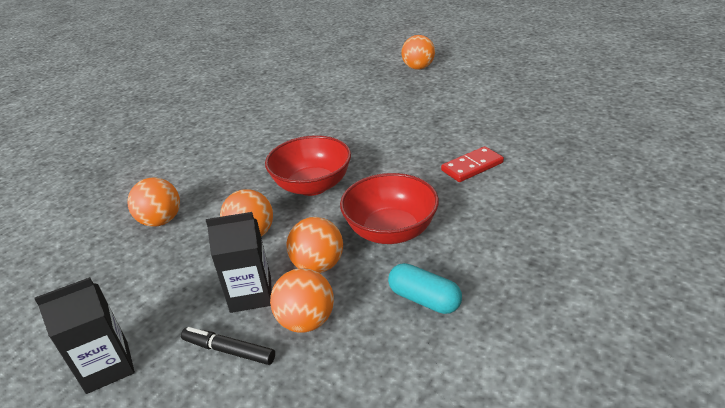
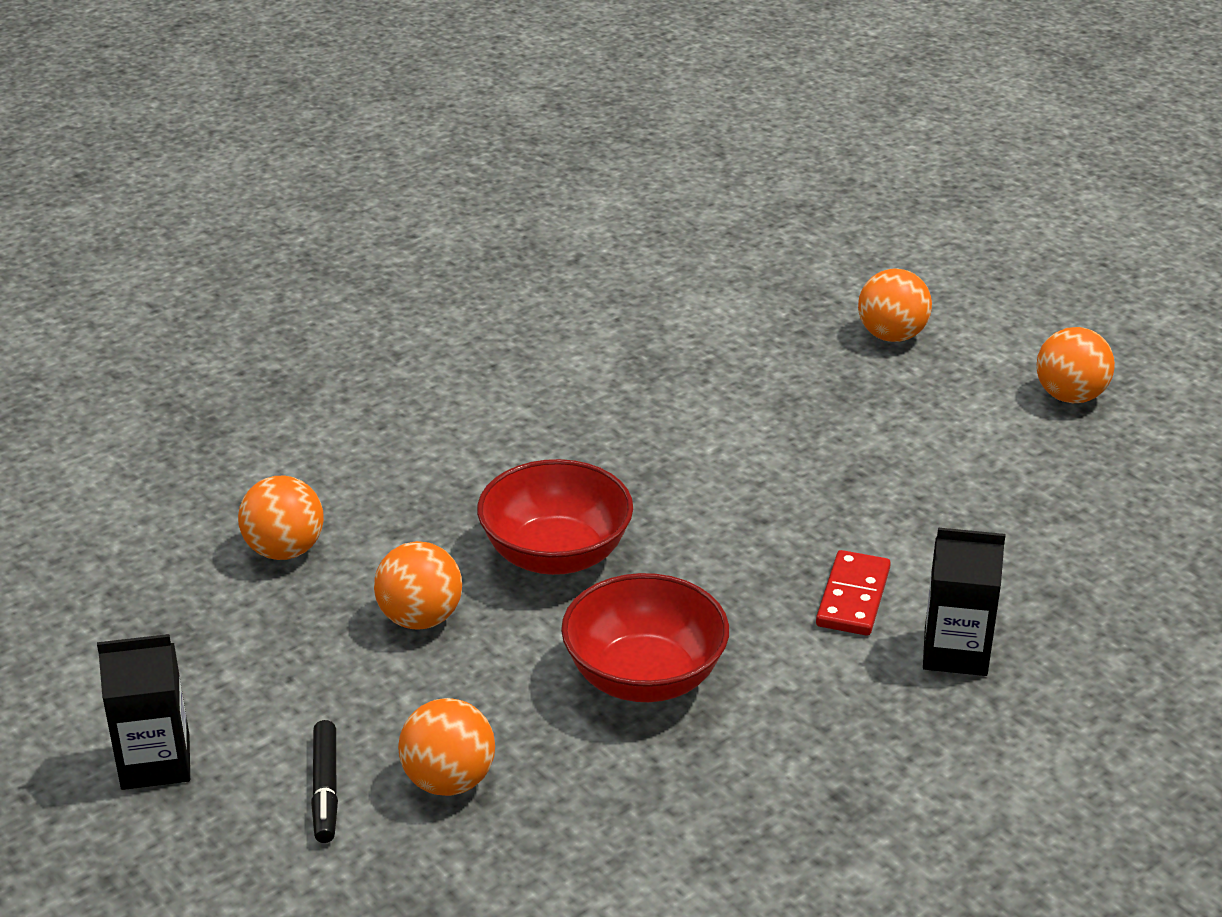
camera: 15 degrees right, 0 degrees up
(229, 350) = (325, 789): black marker -> black marker turned 135 degrees counterclockwise
(251, 294) = (384, 717): black carton -> black carton (955, 652)
(318, 265) = (503, 701): orange ball -> orange ball (1070, 396)
(424, 299) = (636, 801): turquoise capsule -> none
(472, 166) = (853, 597): red domino -> red domino turned 60 degrees counterclockwise

